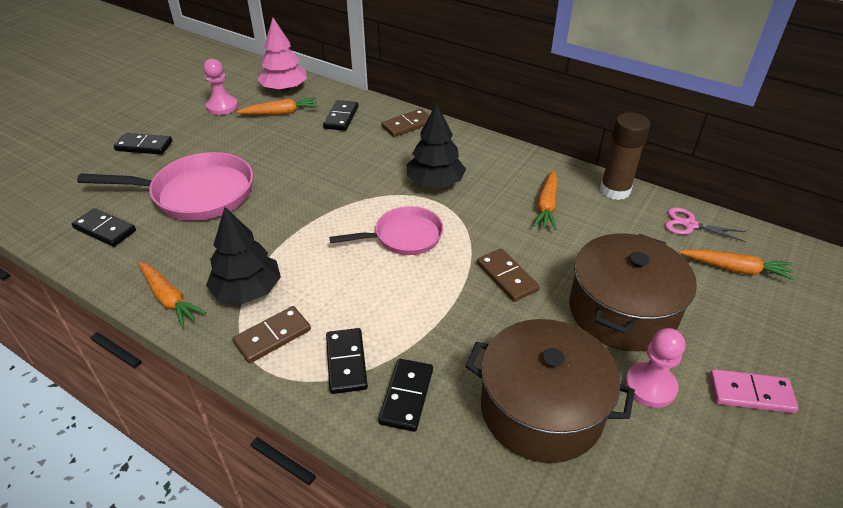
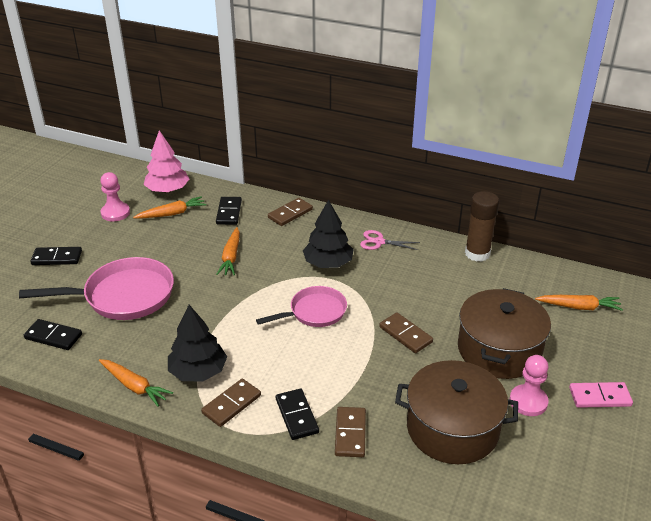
camera: 10 degrees left, 5 degrees down
(407, 396) = (350, 434): black domino -> brown domino
(546, 205) = (425, 273): orange carrot -> orange carrot (231, 257)
(690, 225) = (540, 276): pink scissors -> pink scissors (379, 242)

